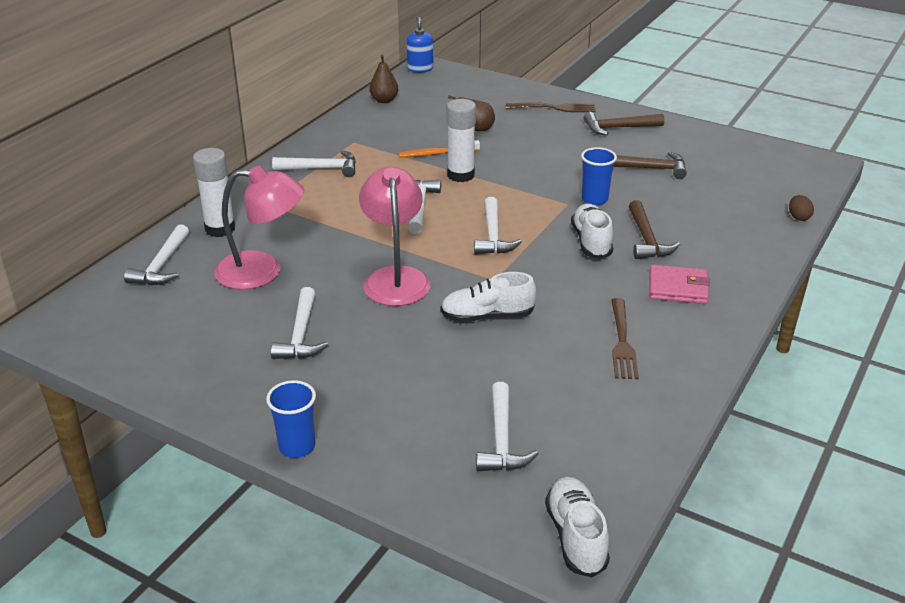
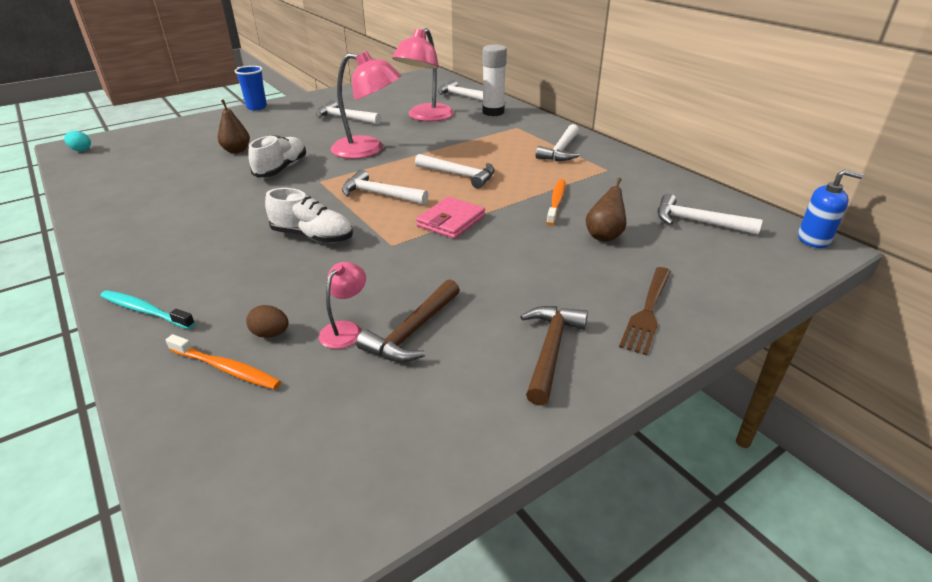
camera: 115 degrees right, 0 degrees up
(384, 100) = (709, 200): brown pear -> brown pear (237, 150)
(460, 175) = (501, 204): white glue stick -> none
(502, 440) = (172, 148): white hammer -> white hammer (697, 222)
(576, 537) = (81, 150): white shoe -> turquoise egg
(594, 199) = (383, 263): blue cup -> none
(622, 342) = (176, 207): brown fork -> none
(647, 239) = (277, 269): brown hammer -> none
(673, 189) = (345, 329): none -> pink lamp
(678, 288) = (188, 256): pink wallet -> pink wallet (451, 221)
(746, 214) = (226, 368): none -> orange toothbrush
(746, 270) = (145, 311): none -> turquoise toothbrush
(798, 217) = (157, 420): brown egg -> brown egg (270, 334)

